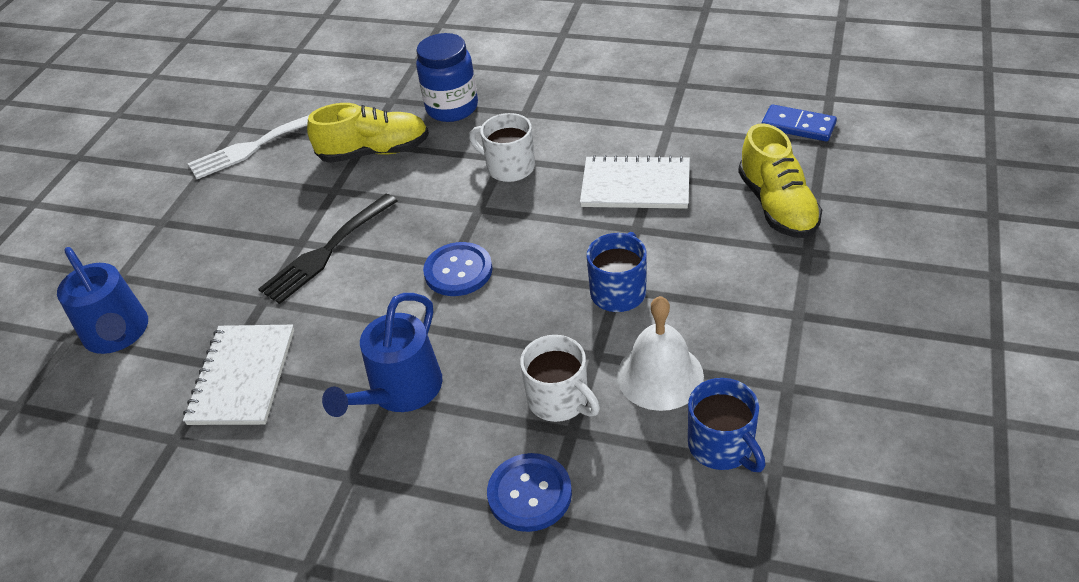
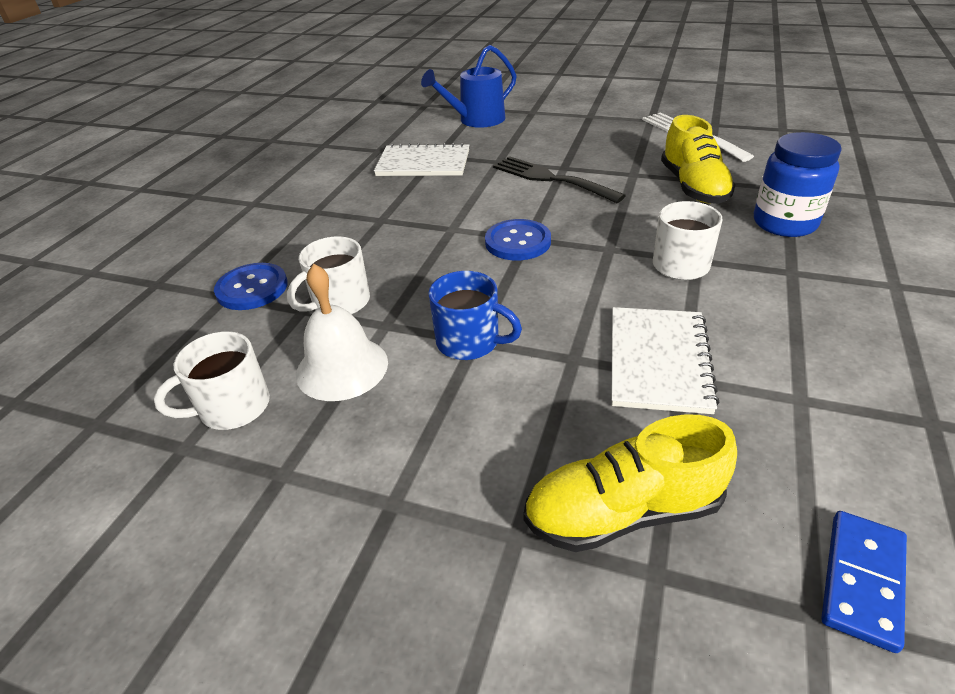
camera: 90 degrees right, 5 degrees down
(400, 391) = (384, 224): blue watering can -> none
(722, 446) = (232, 408): blue mug -> white mug

